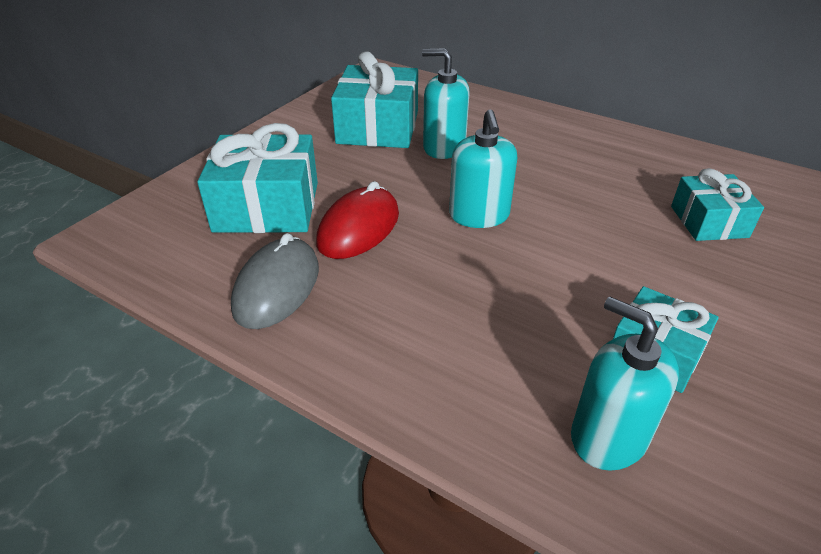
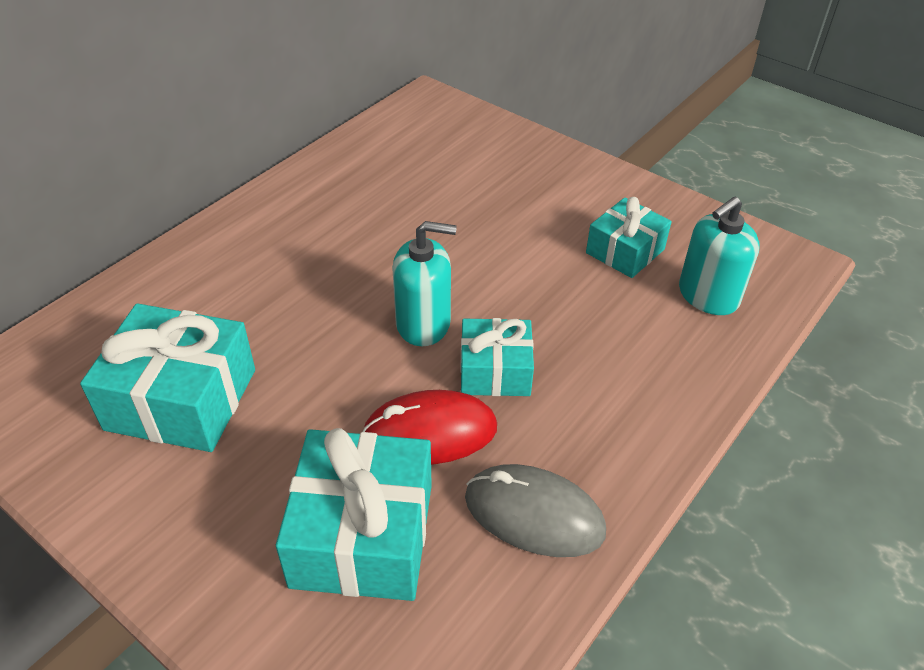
camera: 85 degrees left, 5 degrees up
(359, 228) = (430, 432): red mouse -> red mouse turned 45 degrees counterclockwise
(444, 147) = (265, 334): turquoise soap dispenser -> none
(708, 222) = (461, 174): turquoise gift -> turquoise gift (495, 371)

